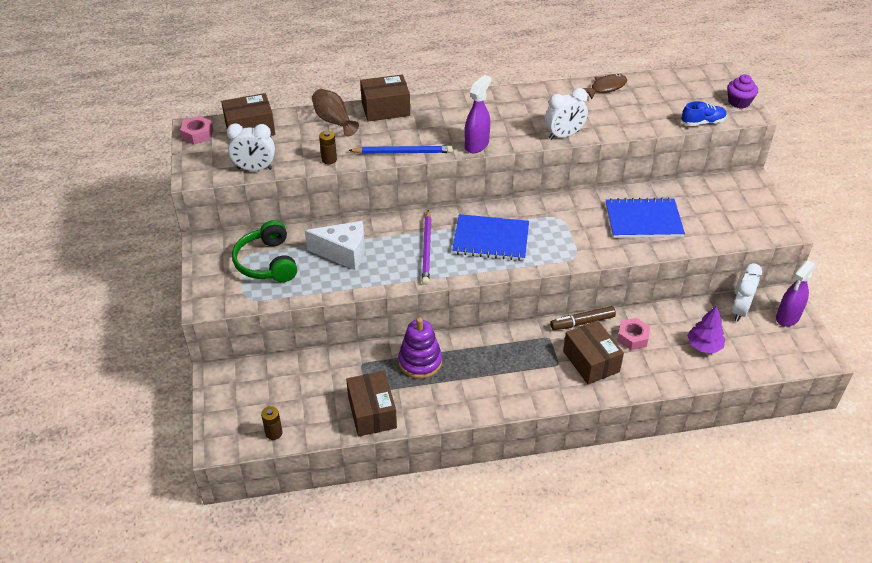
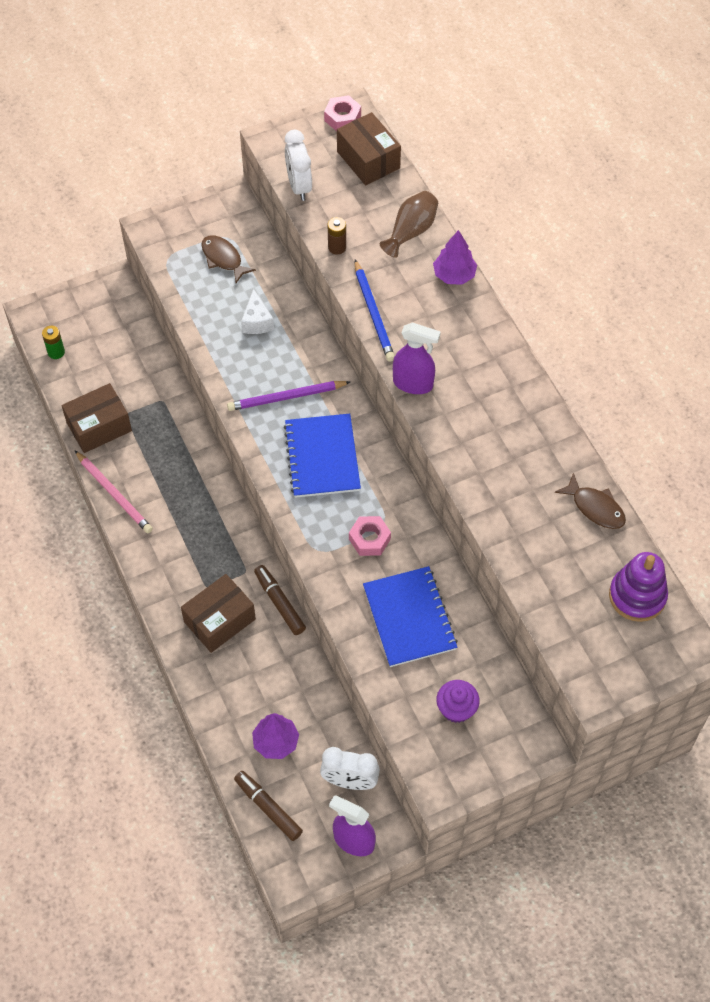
camera: 75 degrees right, 15 degrees up
(267, 262) = (223, 259): green headphones -> brown fish
(274, 433) = (56, 352): brown battery -> green battery
(343, 253) = (257, 321): white cheese -> white cheese, size x0.63
(385, 109) = (454, 275): brown box -> purple tree
(420, 362) = (177, 453): purple stacking toy -> purple stacking toy (637, 596)
(447, 412) = (114, 494): none -> pink pencil
(564, 135) = (466, 473): white clock -> none
(632, 337) = (269, 660): pink nut -> pink nut (369, 539)
(702, 122) = (554, 636): blue shoe -> none
(739, 102) = (623, 680): purple cupcake -> purple cupcake (456, 708)
(759, 360) = (268, 808): none -> brown marker

